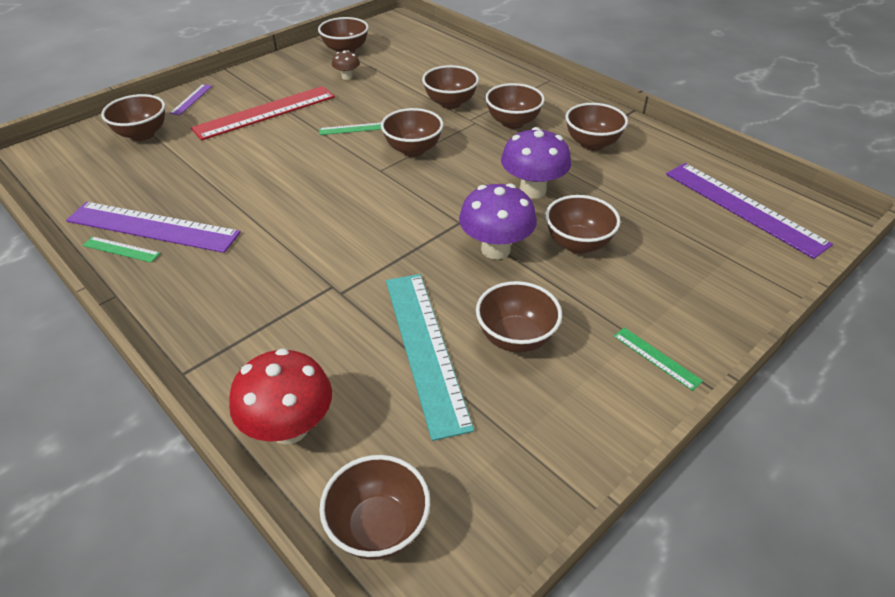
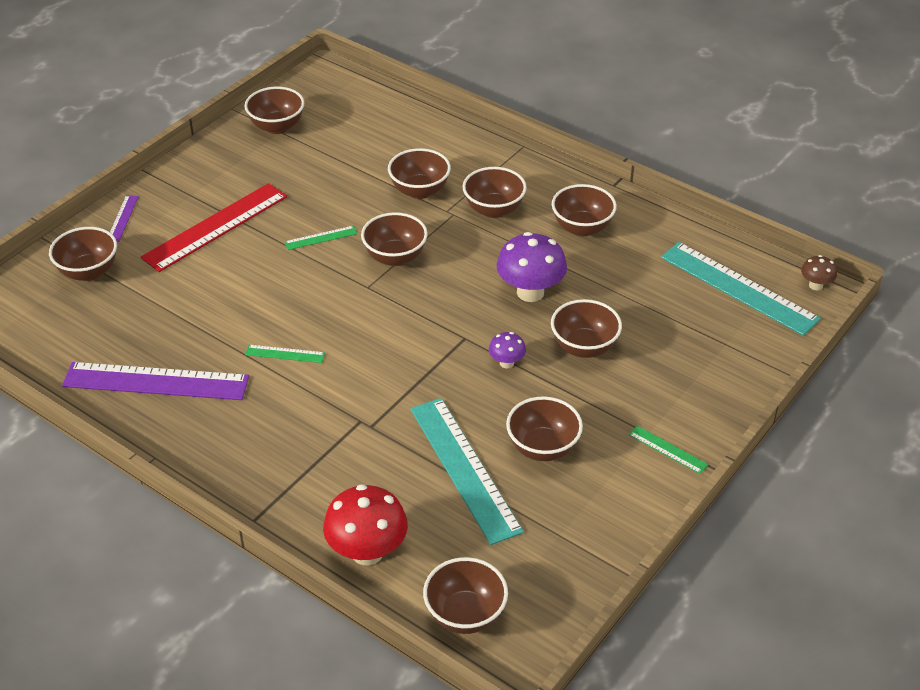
camera: 10 degrees left, 0 degrees up
(121, 249) = (136, 409): green ruler -> green ruler (285, 354)
(347, 77) = (291, 166): brown mushroom -> brown mushroom (815, 285)
(495, 249) = (506, 363): purple mushroom -> purple mushroom, size x0.51
(744, 208) = (739, 287): purple ruler -> turquoise ruler

